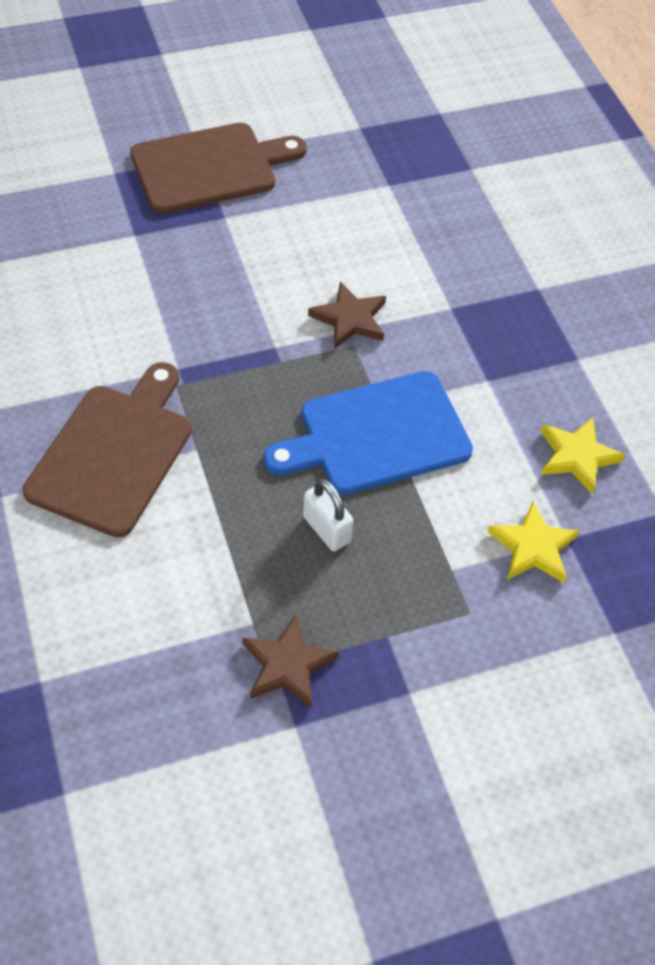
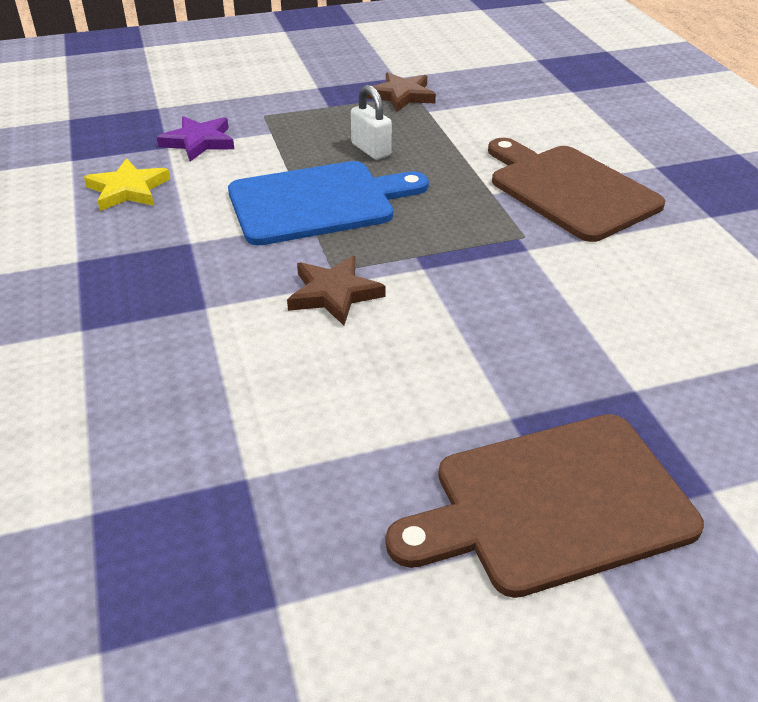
camera: 175 degrees left, 15 degrees down
(114, 453) = (569, 190): brown cutting board -> brown cutting board turned 120 degrees clockwise
(533, 547) = (199, 142): yellow star -> purple star

